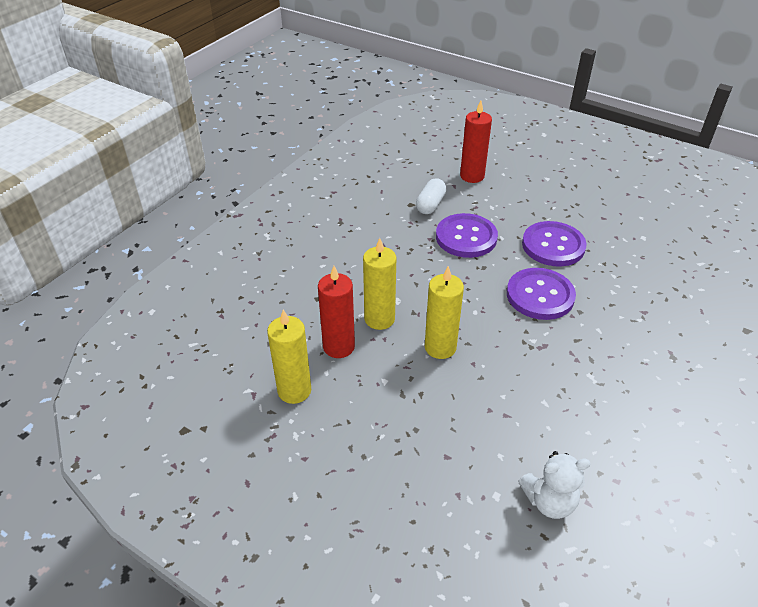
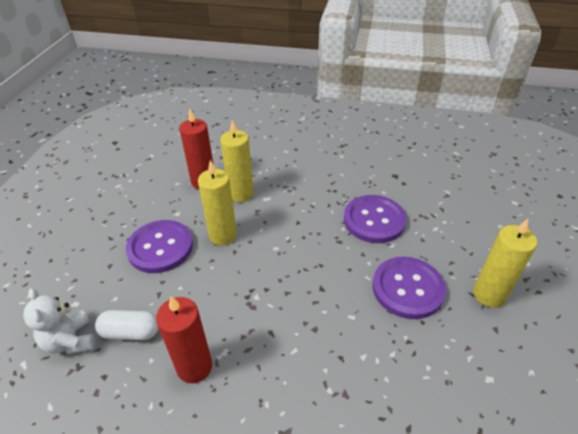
camera: 70 degrees right, 0 degrees up
(294, 390) = (156, 174): yellow candle -> yellow candle (489, 295)
(430, 204) = (404, 187): white capsule -> white capsule (130, 332)
(472, 176) = (473, 204): red candle -> red candle (194, 367)
(540, 295) = (321, 291): purple button -> purple button (160, 247)

